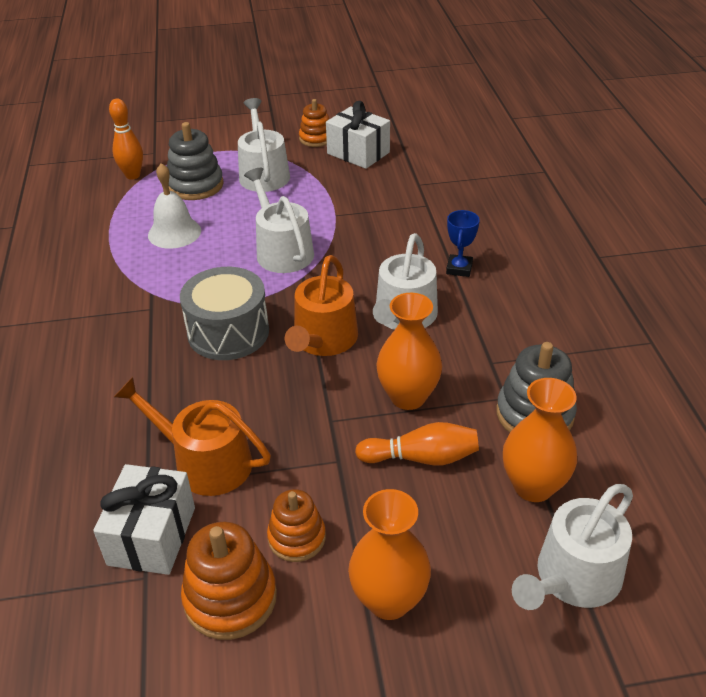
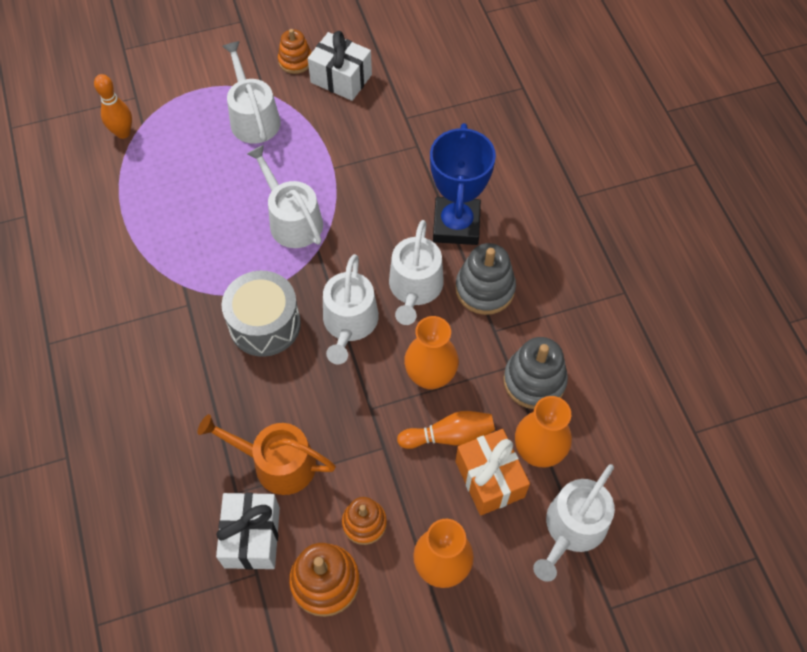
camera: 10 degrees left, 20 degrees up
(174, 232) = (185, 207): white bell -> none
(195, 185) = (190, 141): grey stacking toy -> grey stacking toy (485, 289)
(323, 340) = (349, 323): orange watering can -> white watering can
(459, 268) = (456, 225): blue trophy -> blue trophy, size x2.13
(466, 509) = (489, 479): none -> orange gift

